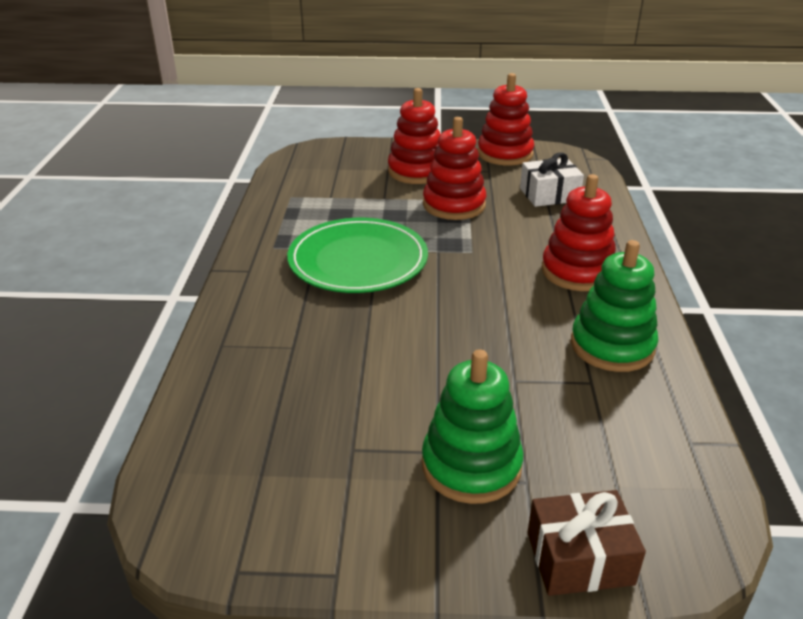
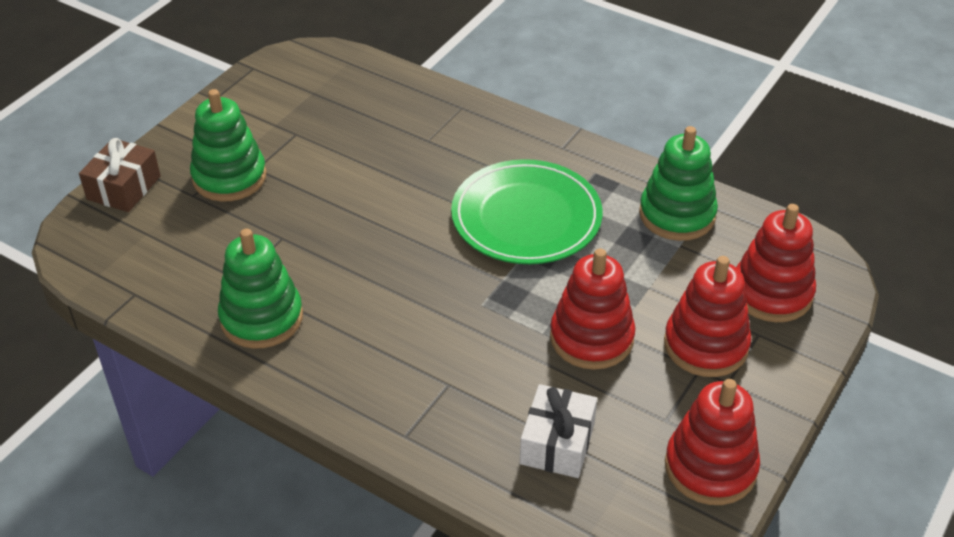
camera: 120 degrees right, 10 degrees up
(298, 204) = (677, 215): none -> green stacking toy
(577, 271) = (381, 364): red stacking toy -> red stacking toy (771, 293)

